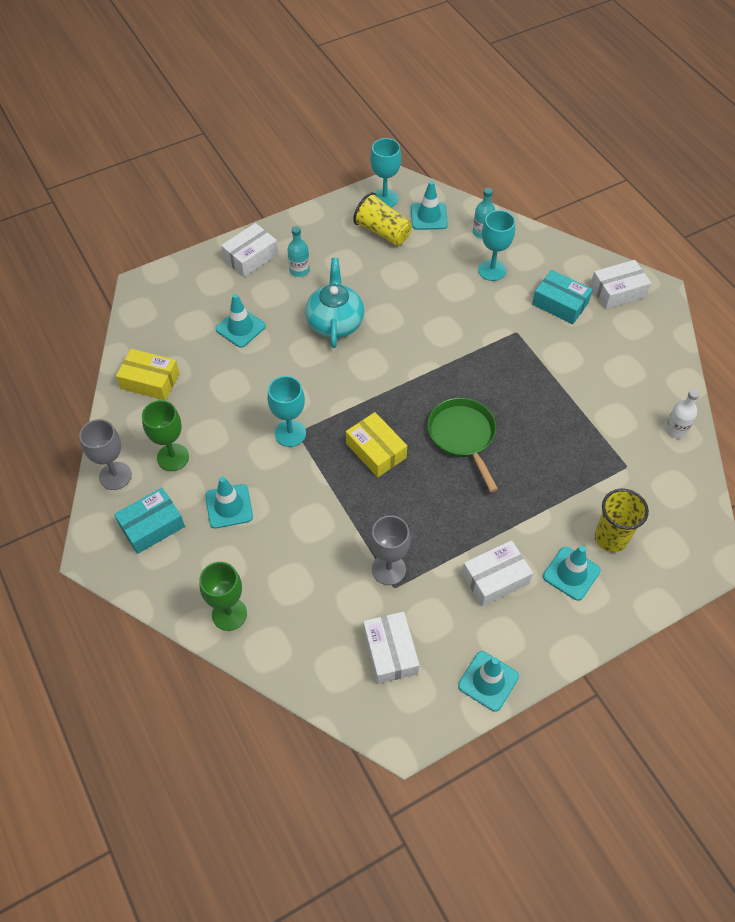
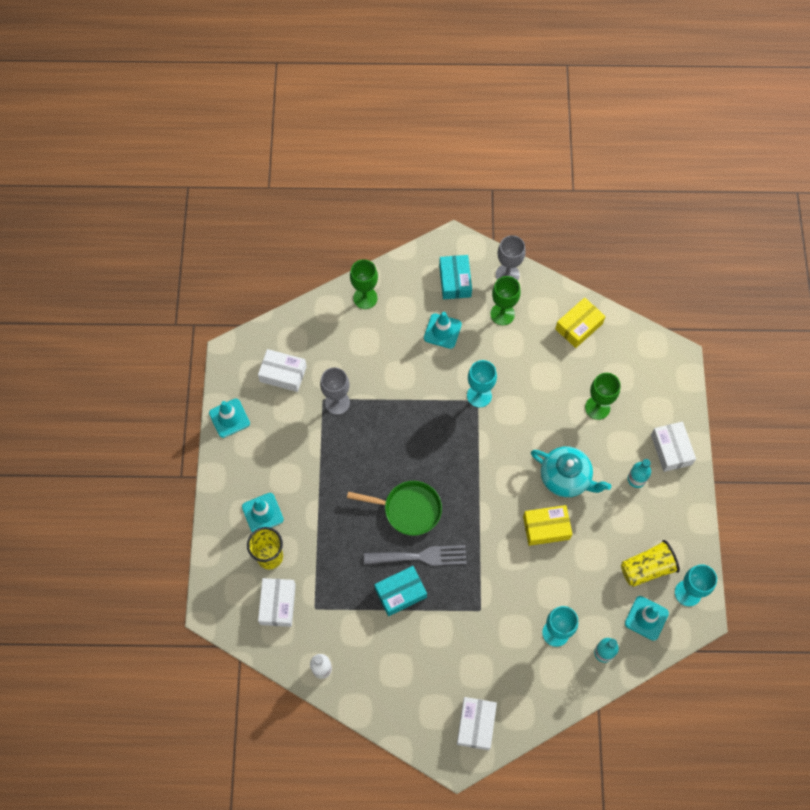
camera: 120 degrees right, 10 degrees up
(240, 328) = (597, 408): turquoise traffic cone -> green goblet
(376, 450) = (431, 444): yellow box -> yellow box (546, 528)
(495, 578) = (290, 463): white box -> white box (278, 604)
(503, 402) = (420, 556): none -> grey fork
(560, 303) = (489, 665): turquoise box -> turquoise box (400, 593)

